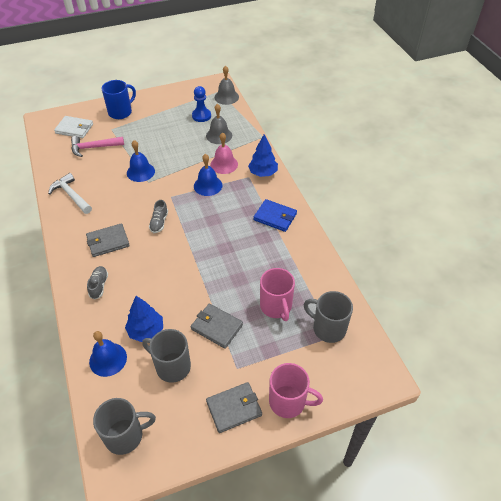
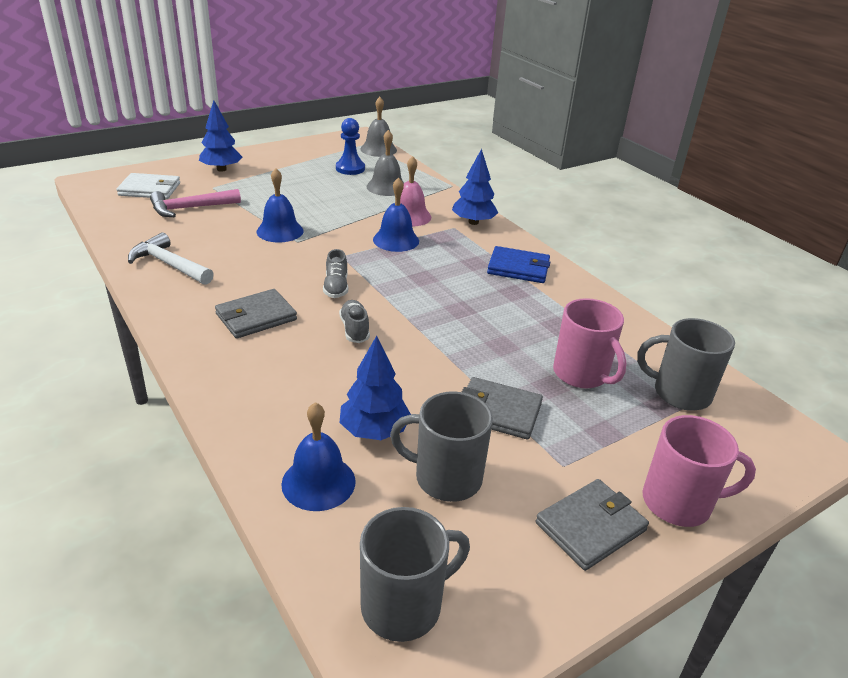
camera: 15 degrees left, 15 degrees down
(99, 285) = (261, 376): grey shoe -> grey shoe (354, 329)
(121, 112) = (221, 169): blue mug -> blue tree

